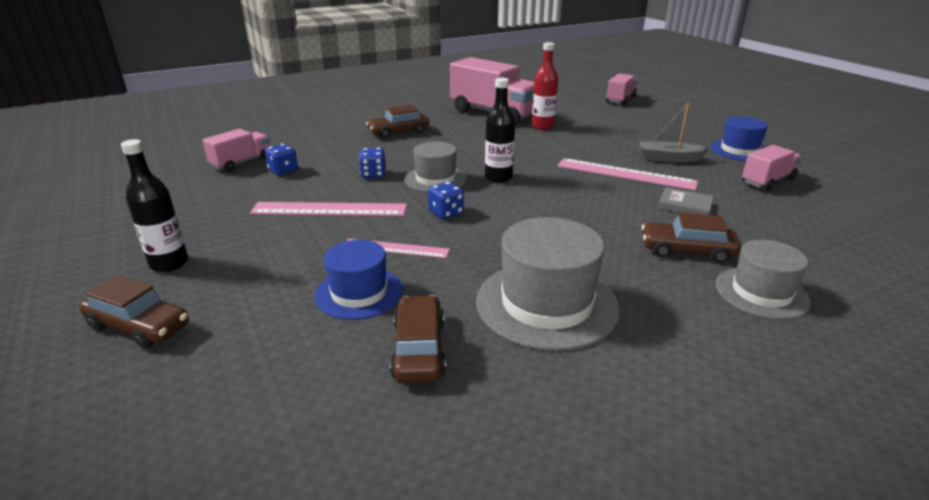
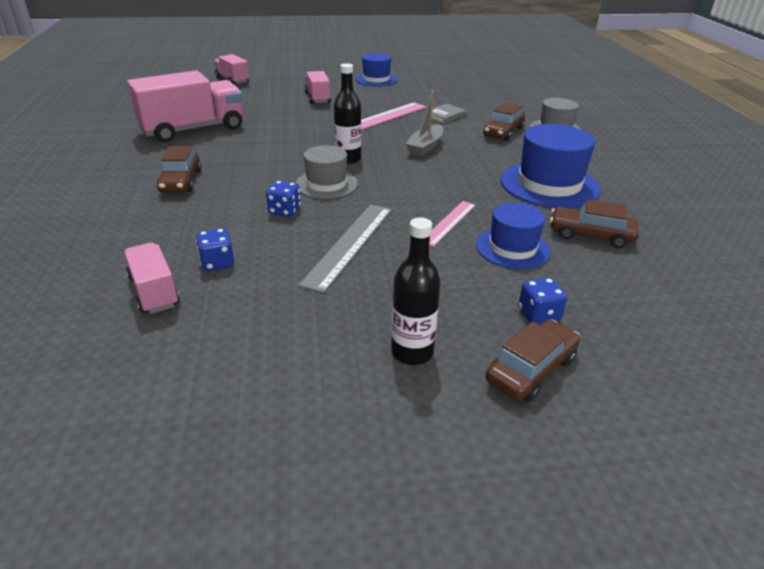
camera: 70 degrees left, 5 degrees up
(329, 209) = (349, 244): pink ruler -> grey ruler
(446, 213) = (399, 192): blue dice -> blue dice (538, 315)
(542, 126) = (255, 119): red bottle -> none
(546, 304) = (549, 184): grey hat -> blue hat
(669, 158) = (370, 99): grey boat -> grey boat (425, 147)
(768, 181) = (428, 87): pink truck -> pink truck (317, 98)

